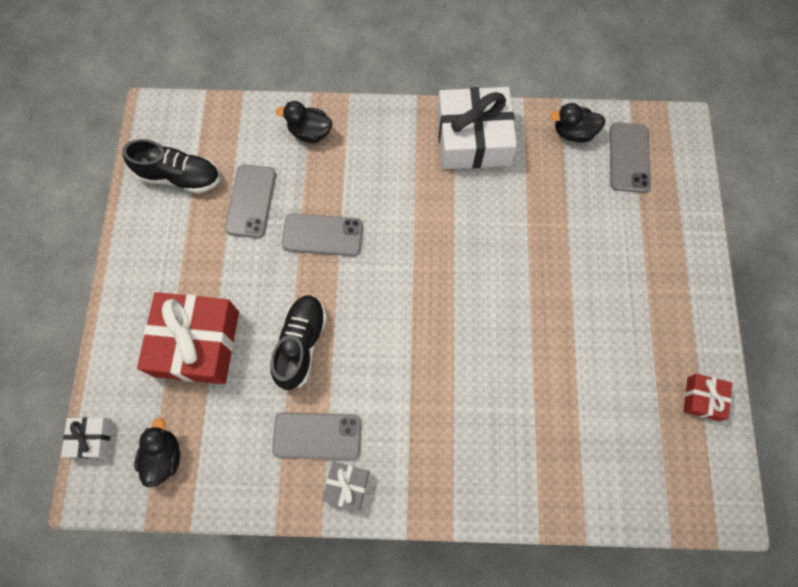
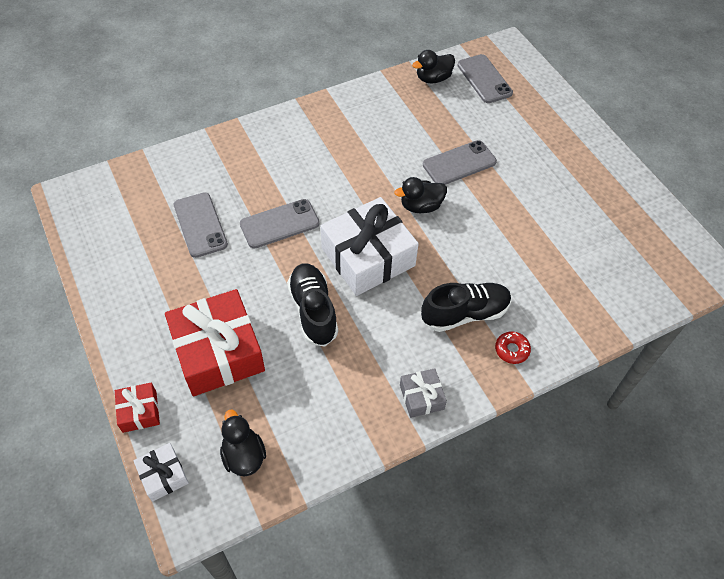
camera: 30 degrees left, 15 degrees down
(180, 177) = (122, 233): black shoe -> black shoe (464, 314)
(310, 133) = (221, 156): black duck -> black duck (421, 206)
(317, 436) = (371, 372): grey phone -> grey phone (459, 163)
(460, 484) = (511, 350): none -> red donut
(473, 138) = (359, 110): white gift -> white gift (368, 257)
(702, 399) = (644, 209): red gift -> red gift (139, 411)

